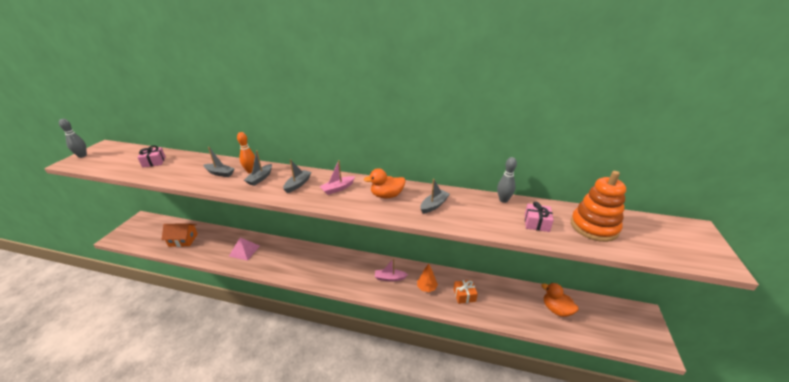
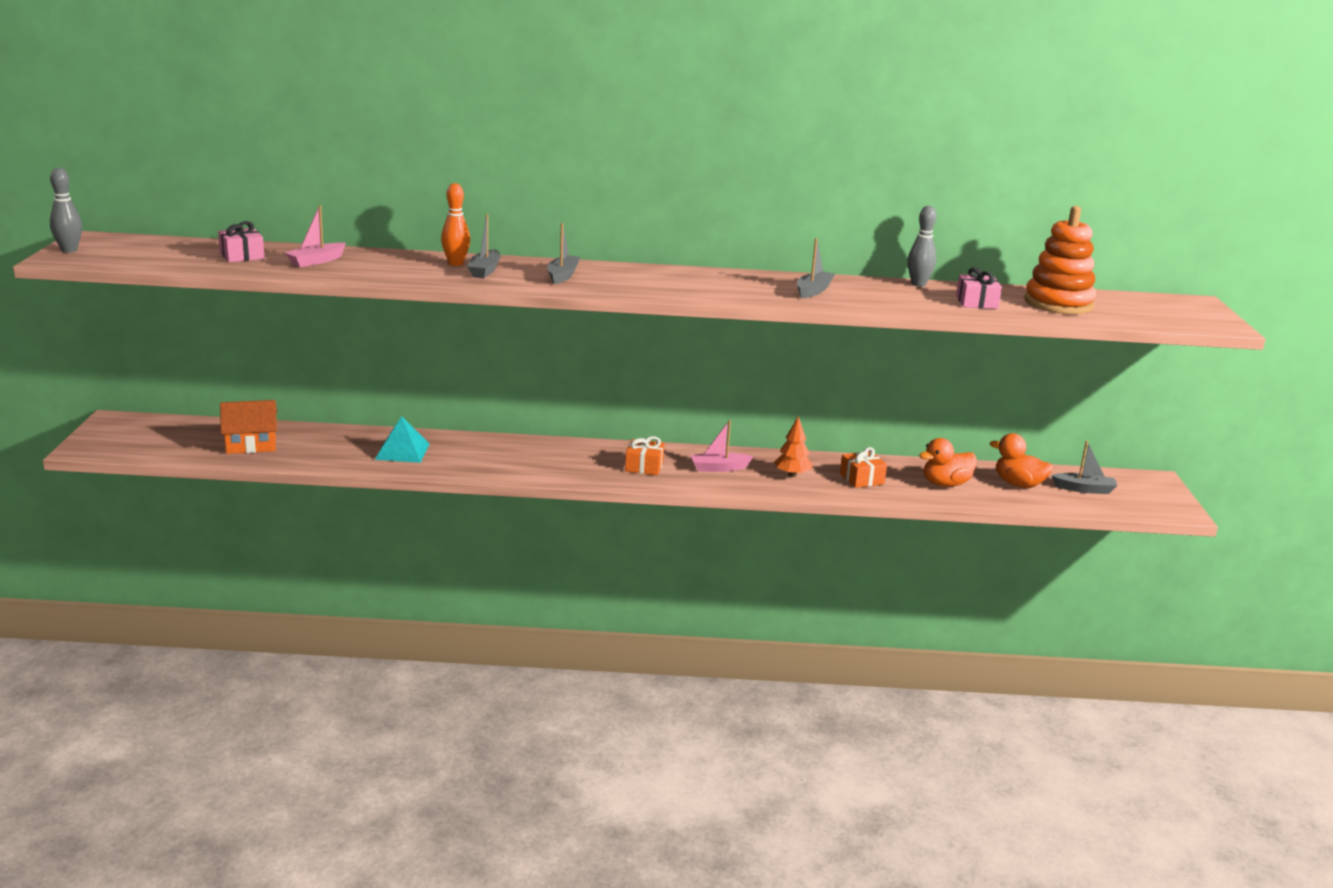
camera: 15 degrees left, 10 degrees down
(220, 173) = (399, 266): grey boat -> grey boat (1084, 489)
(244, 251) = (402, 451): pink pyramid -> turquoise pyramid
(338, 188) = (638, 278): pink boat -> pink boat (316, 261)
(352, 273) = (644, 466): none -> orange gift
(387, 195) = (729, 284): orange duck -> orange duck (945, 484)

